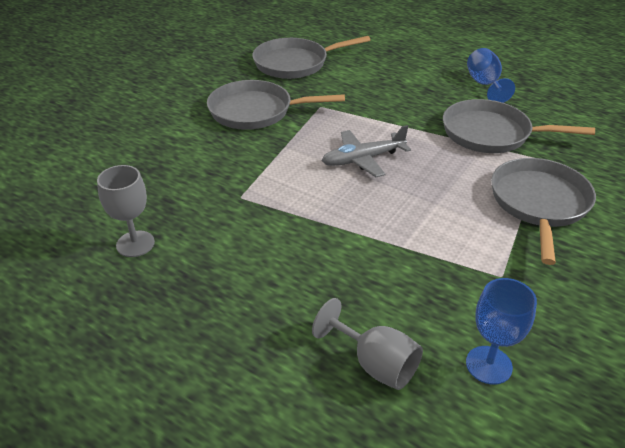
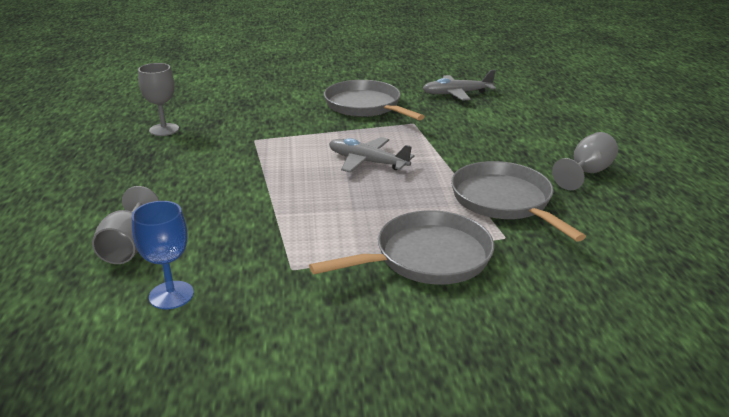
camera: 50 degrees right, 10 degrees down
(295, 63) = (457, 94): grey pan -> grey plane
(484, 85) = (586, 173): blue goblet -> grey goblet

